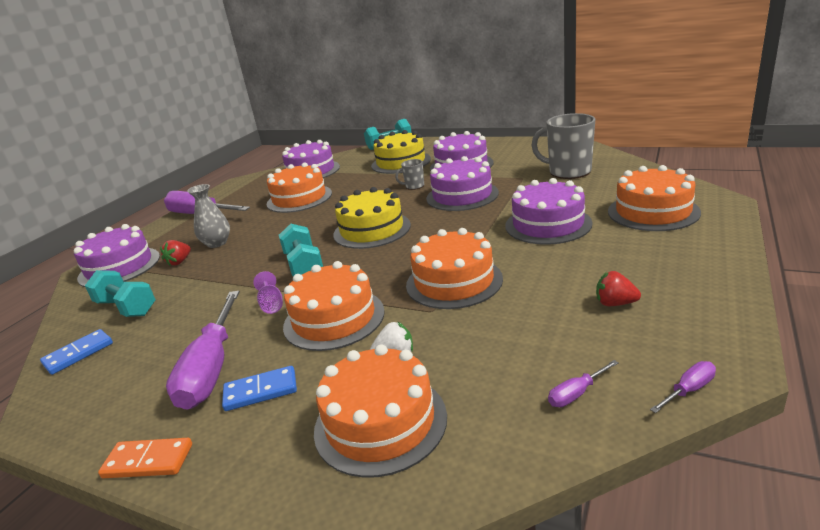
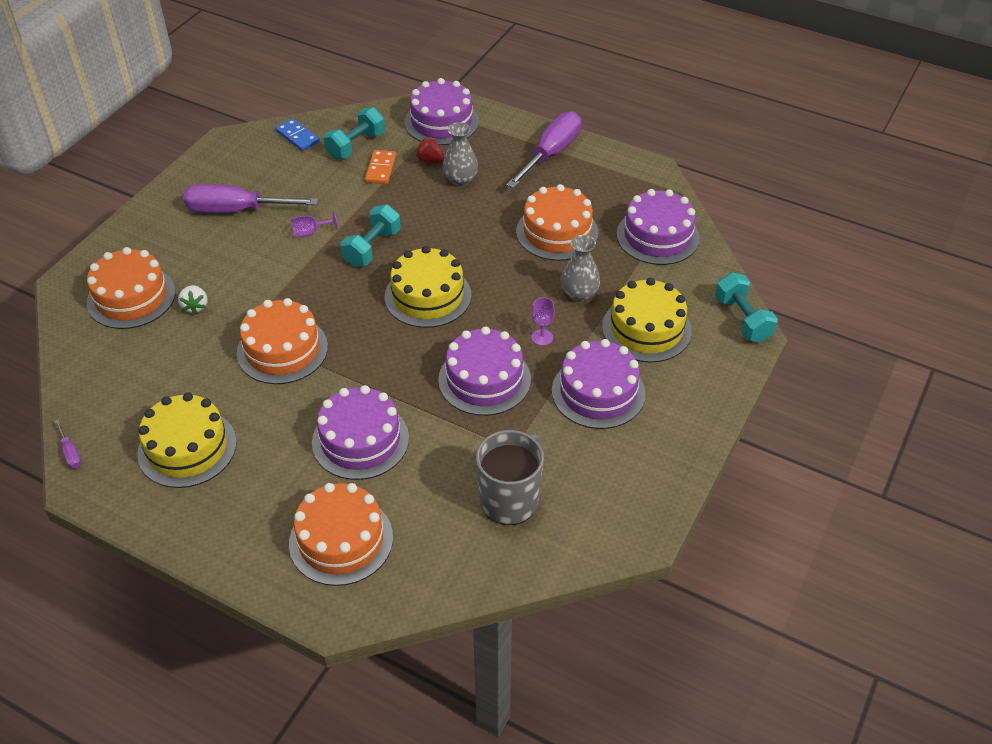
camera: 90 degrees right, 20 degrees up
(148, 461) = (158, 198): orange domino -> orange domino (380, 169)
(260, 391) = (195, 238): blue domino -> none
(304, 265) = (372, 248): turquoise dumbbell -> turquoise dumbbell turned 45 degrees counterclockwise
(334, 318) = (266, 272): orange cake -> none
(368, 183) = (579, 294): none -> grey vase
(414, 186) = (542, 337): grey mug -> purple goblet
(576, 394) = (101, 395): purple screwdriver -> none
(615, 303) = (187, 448): red strawberry -> yellow cake

